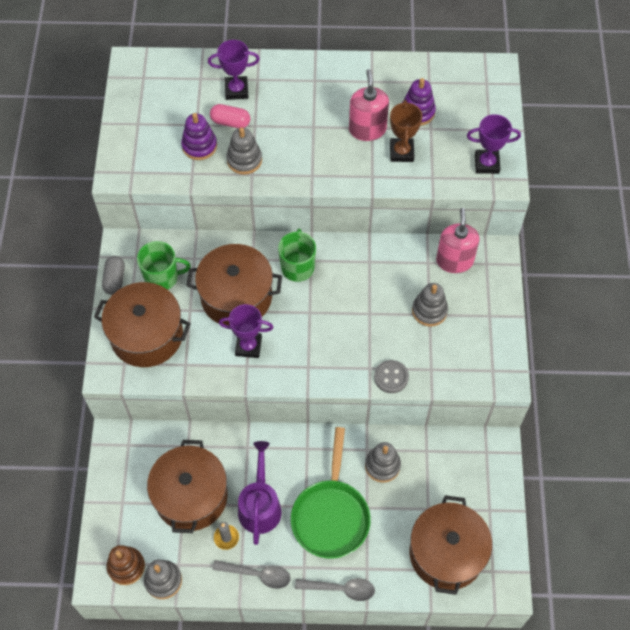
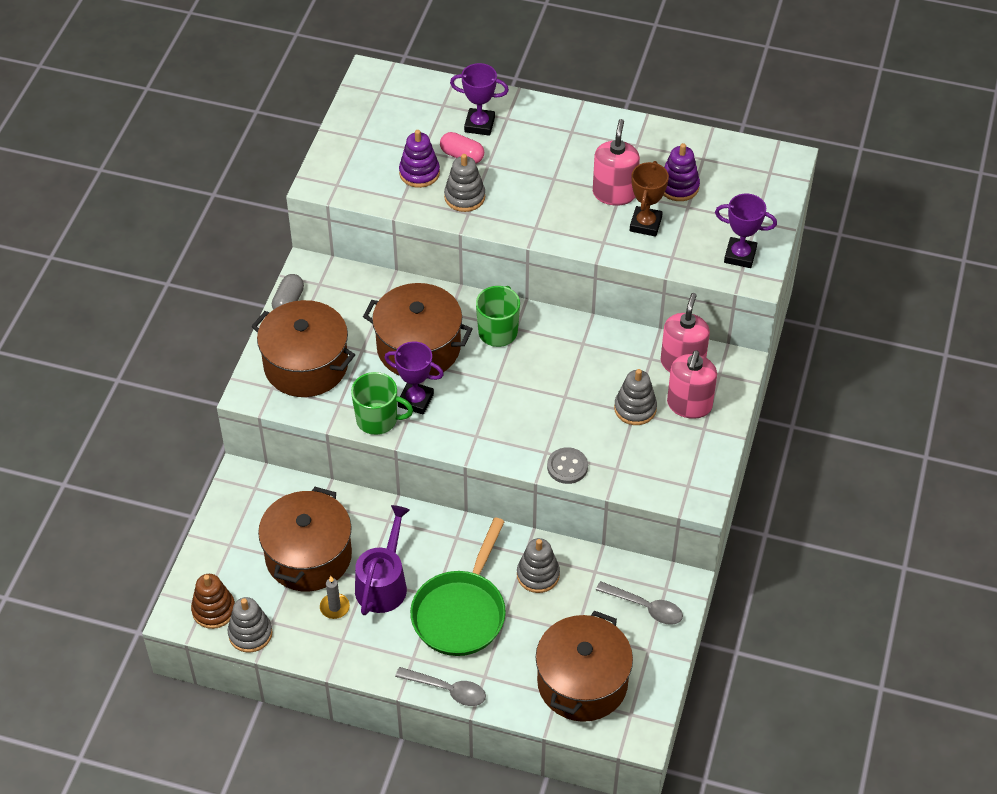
camera: 15 degrees right, 10 degrees down
(162, 277) = (342, 310): green mug -> green mug (378, 419)
(257, 574) = (357, 652): grey spoon -> grey spoon (645, 607)
(471, 297) = (689, 405): none -> pink soap dispenser

